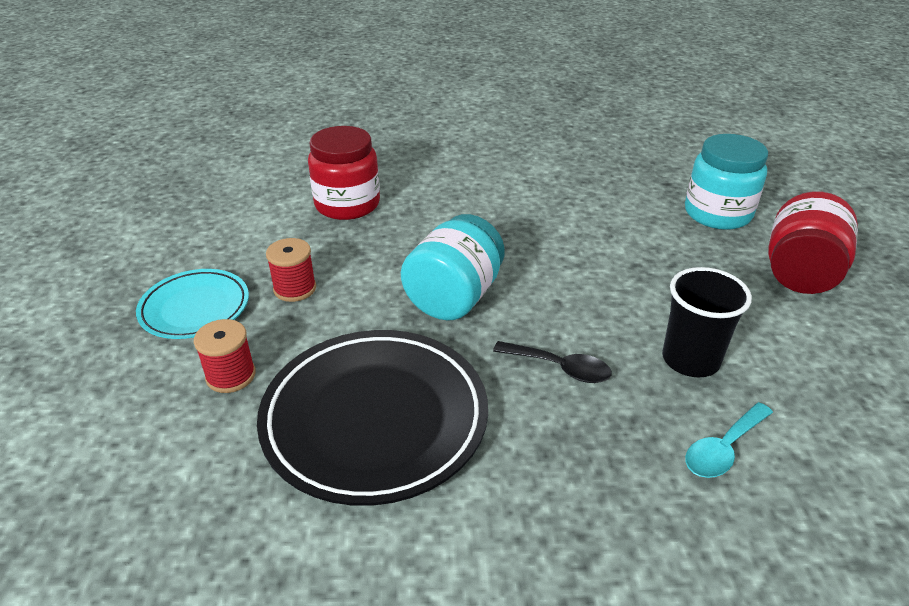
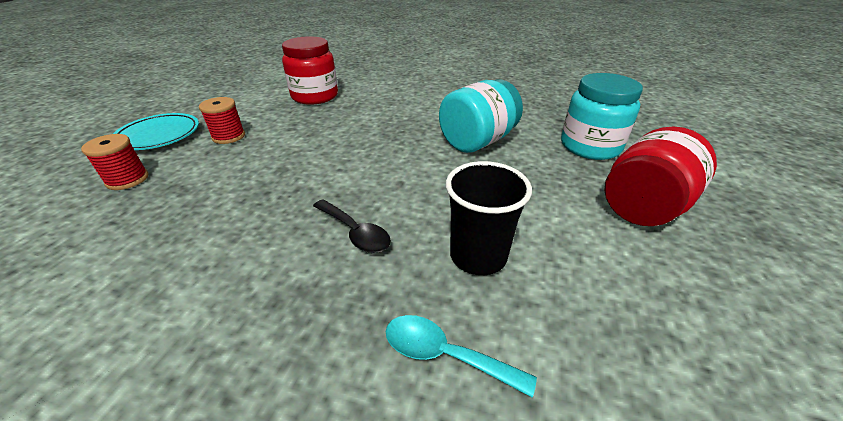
camera: 20 degrees right, 0 degrees up
(375, 419) = (178, 234): black plate -> none
(454, 297) = (325, 163): turquoise jar -> turquoise jar (477, 141)
(723, 448) = (445, 355): turquoise spoon -> turquoise spoon turned 45 degrees clockwise

